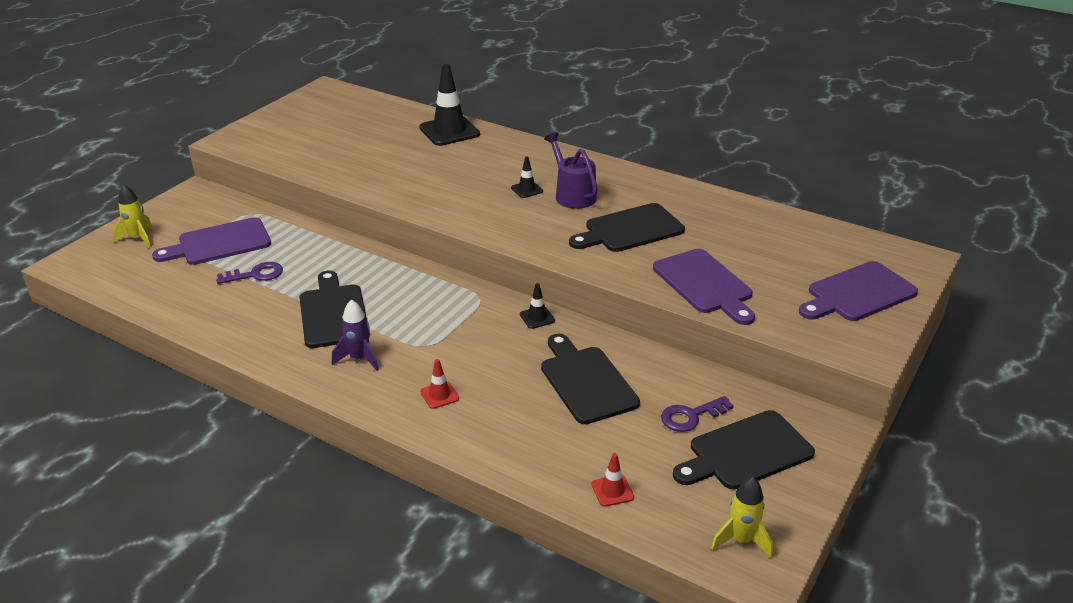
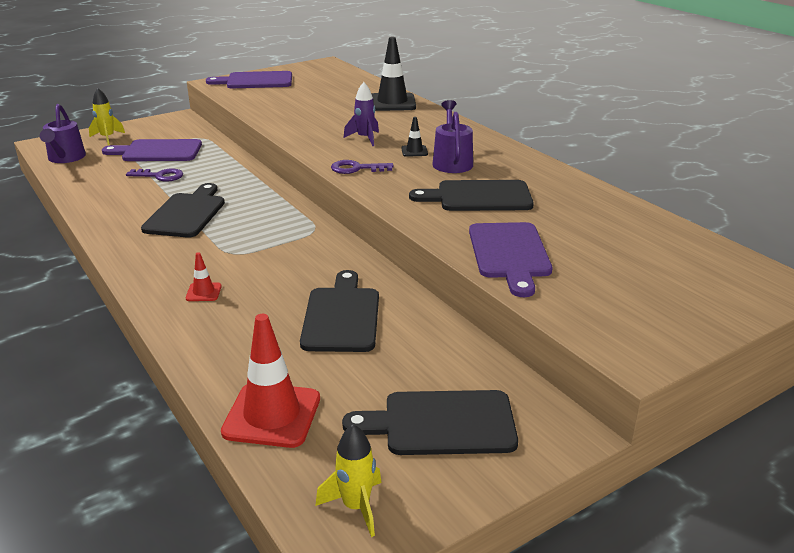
camera: 25 degrees right, 5 degrees down
(117, 278) = (65, 158): none -> purple watering can
(359, 358) = (170, 249): purple rocket -> purple rocket (364, 138)
(537, 317) = (349, 255): black traffic cone -> none
(612, 491) = (272, 415): red traffic cone -> red traffic cone, size x2.11
(690, 416) = (414, 373): purple key -> purple key (356, 169)
(858, 293) = (676, 299): purple cutting board -> purple cutting board (256, 81)

